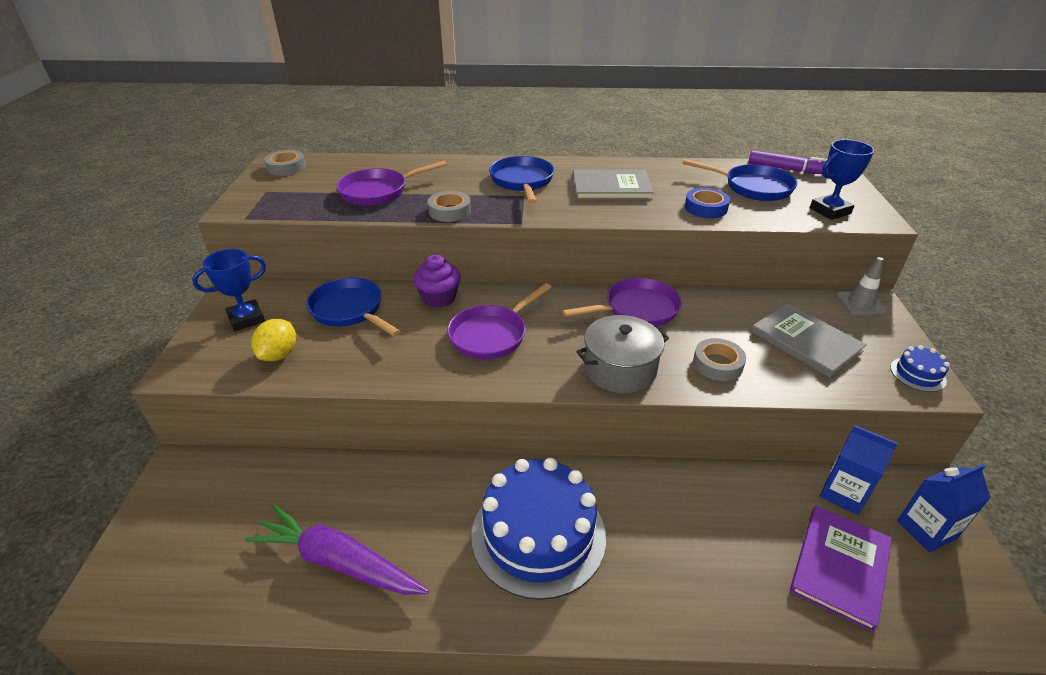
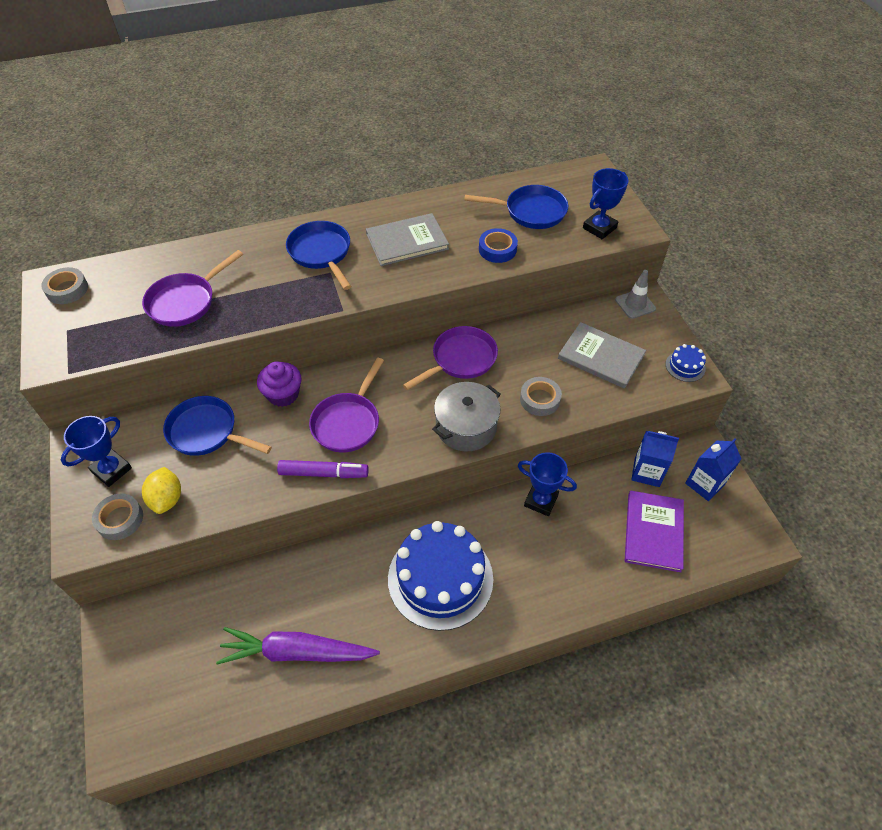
camera: 20 degrees left, 15 degrees up
(449, 211) = (269, 311): grey tape -> grey tape (120, 519)
(692, 486) = (541, 500): none -> blue trophy
(787, 169) = (555, 179): purple marker -> purple marker (323, 473)

